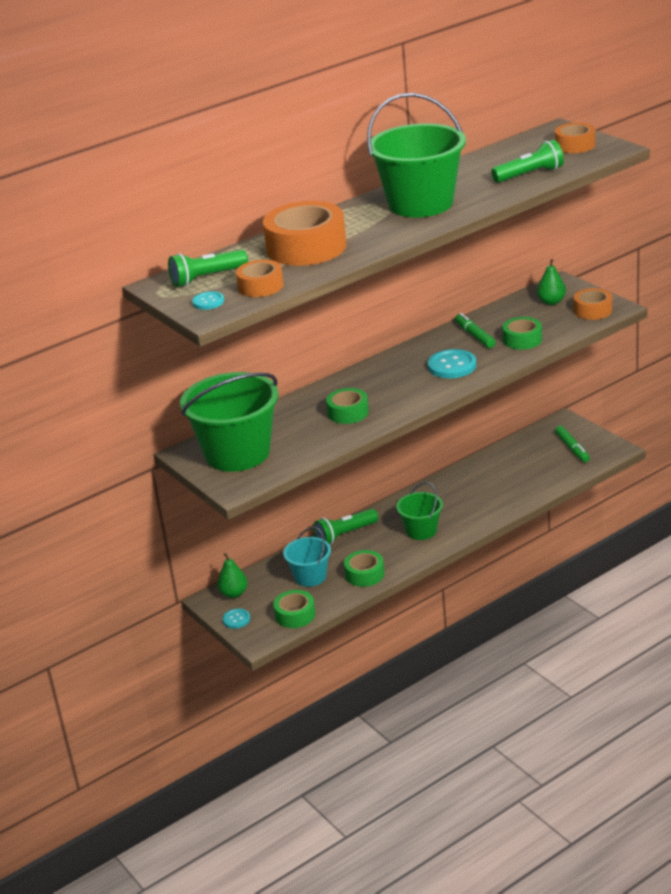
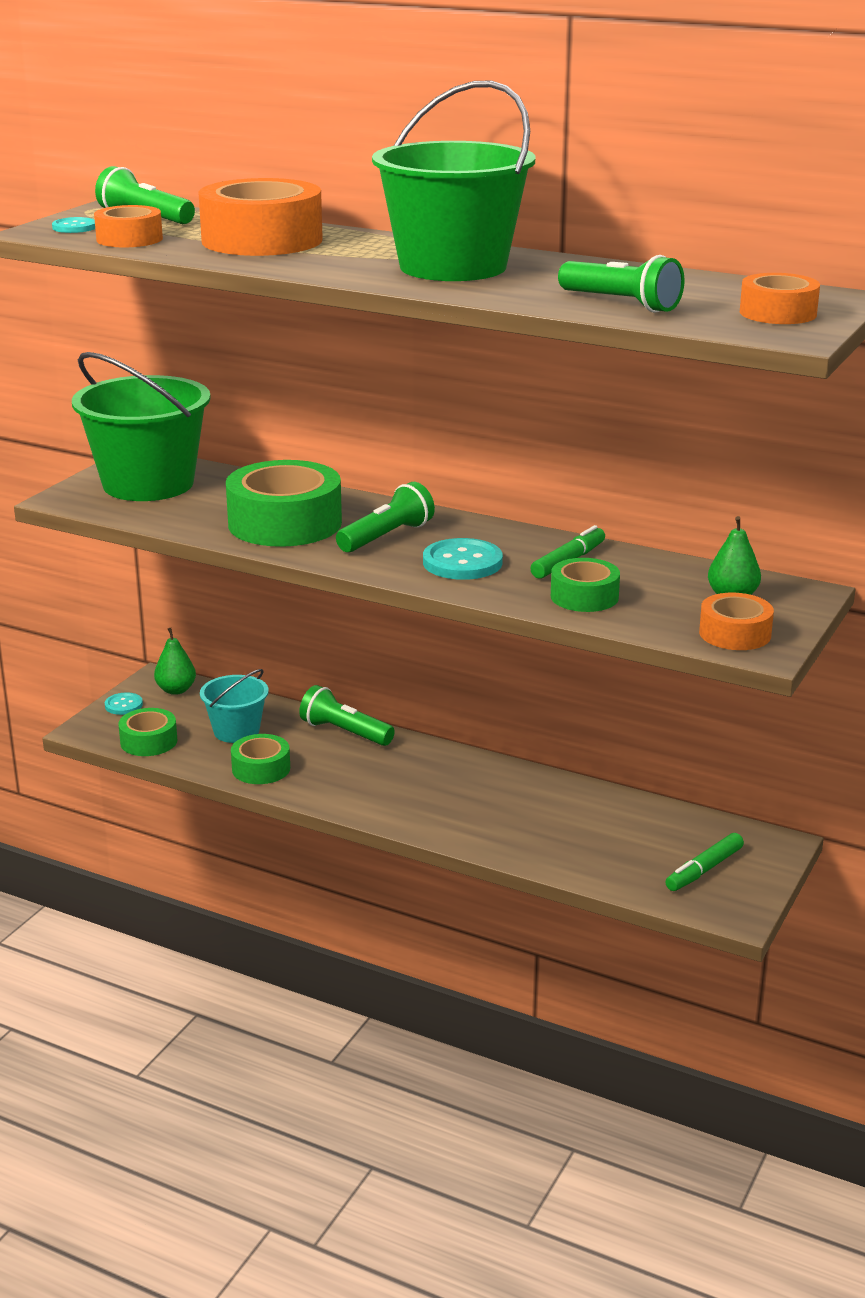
camera: 60 degrees right, 5 degrees down
(348, 412) = (285, 523): green tape -> green tape, size x1.83
(397, 383) = (386, 537): none -> green flashlight
(421, 530) = (388, 787): green bucket -> none

